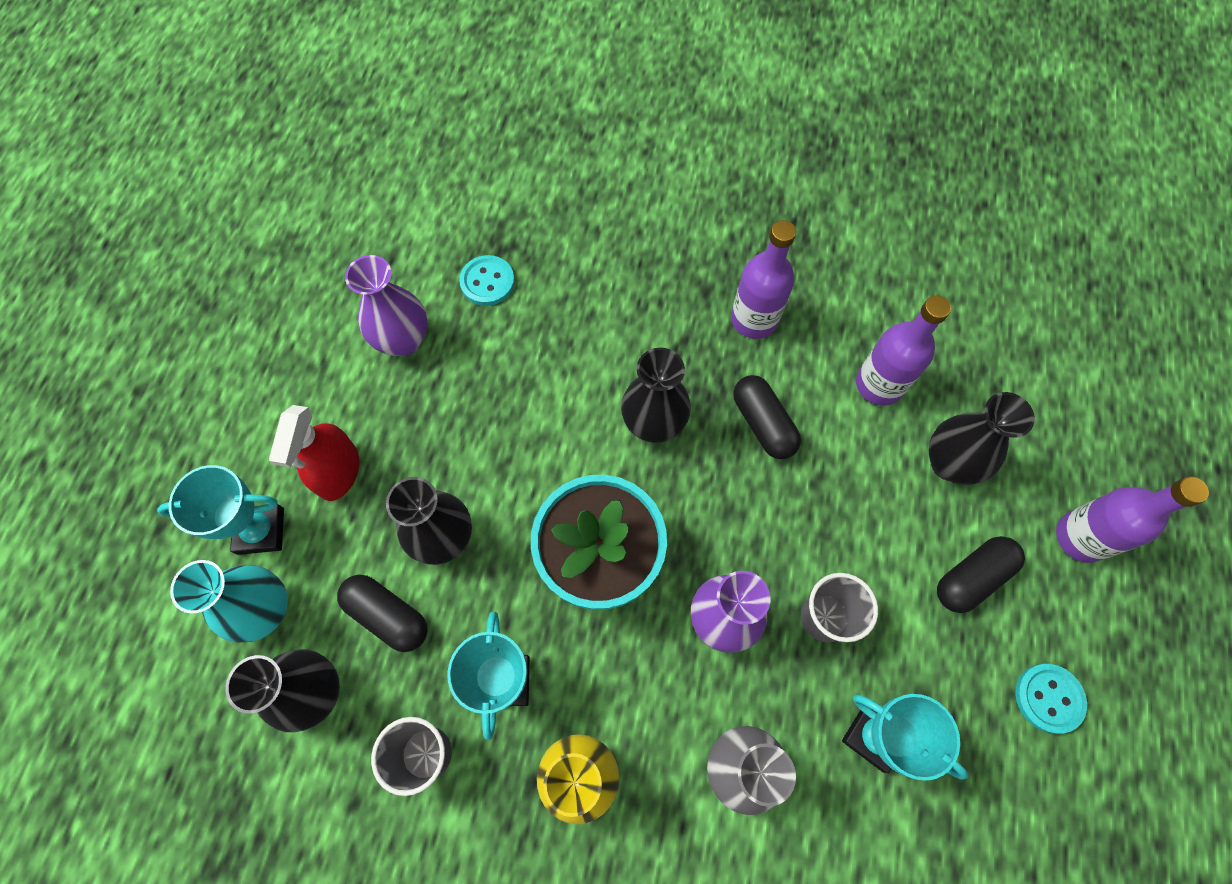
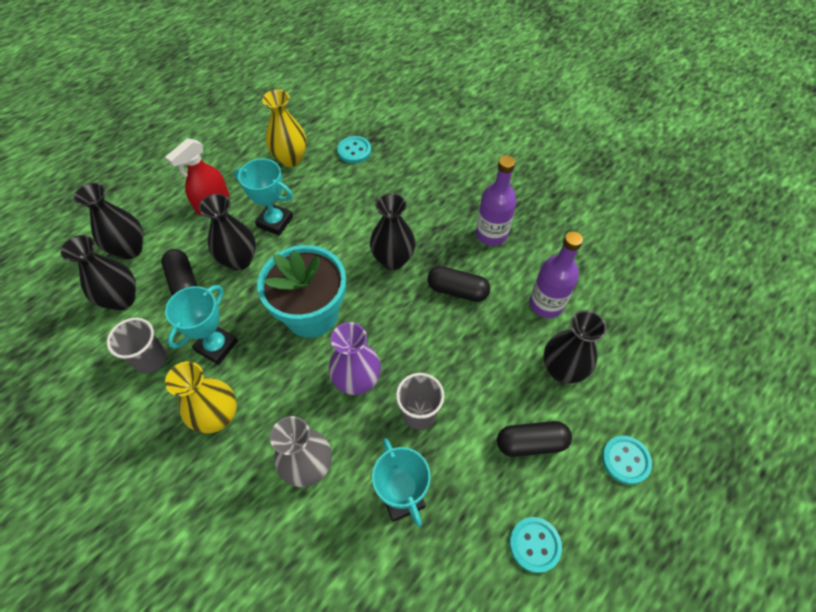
camera: 30 degrees right, 10 degrees down
(261, 531) = (156, 212): turquoise trophy -> turquoise trophy (275, 222)
(265, 610) = (130, 249): turquoise vase -> black vase
(403, 340) = (290, 159): purple vase -> yellow vase
(763, 423) = (457, 290): black capsule -> black capsule turned 75 degrees counterclockwise
(1080, 537) = (625, 460): purple bottle -> turquoise button

